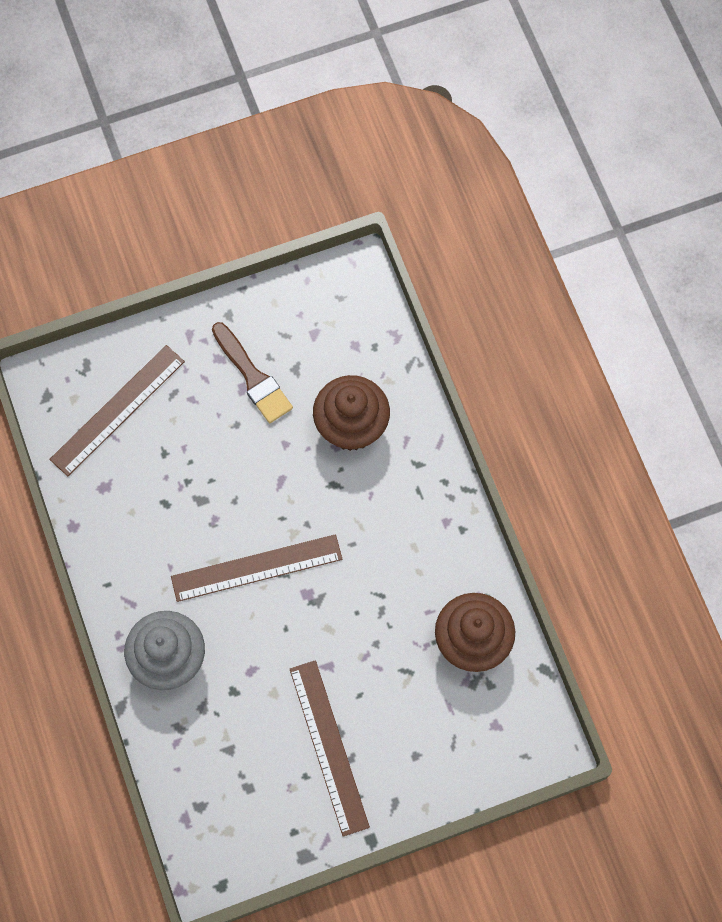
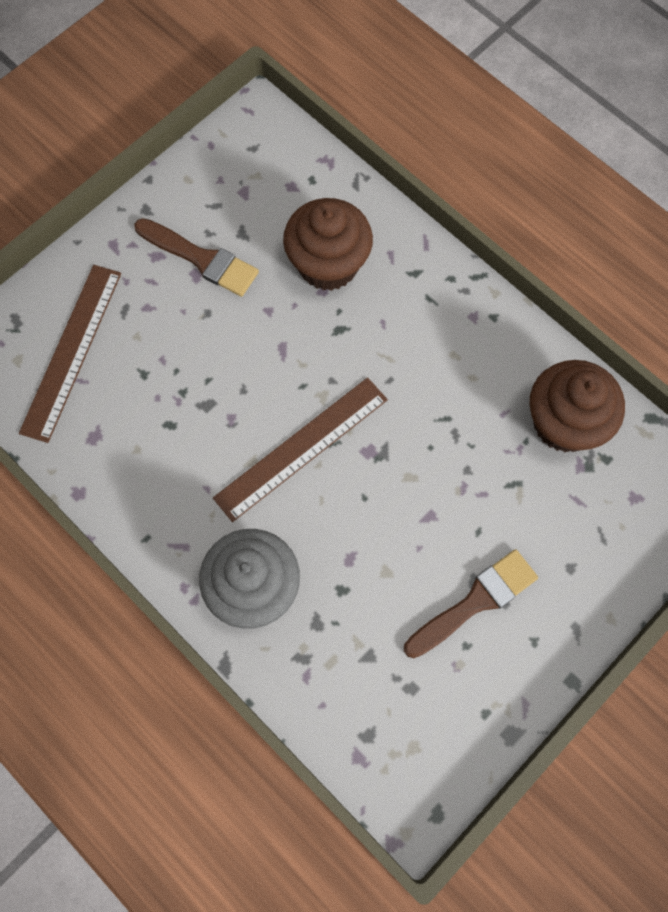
camera: 25 degrees left, 0 degrees up
(329, 747) = (475, 602): brown ruler -> brown brush

